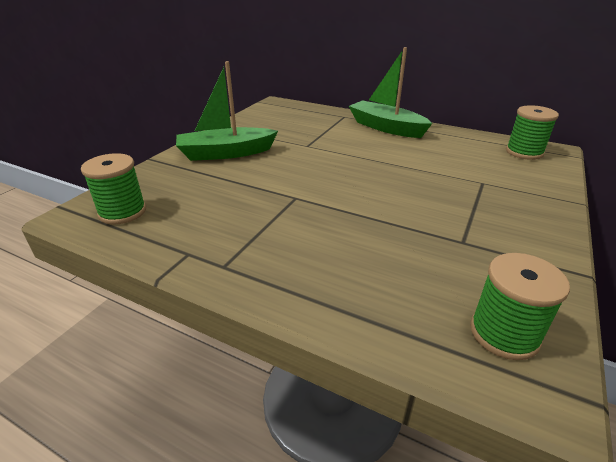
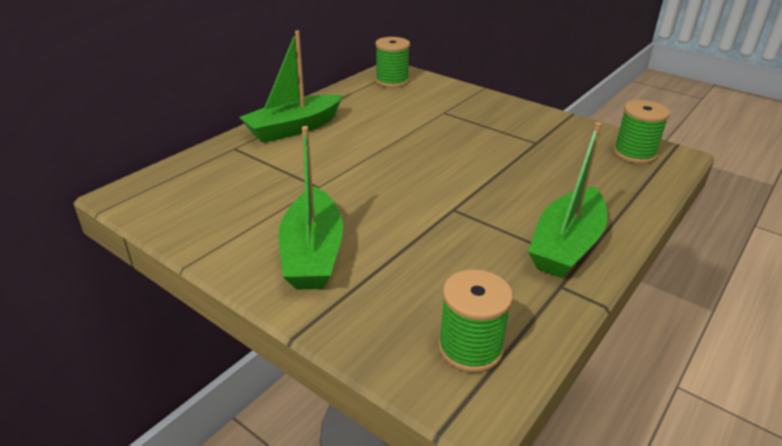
camera: 80 degrees left, 0 degrees up
(250, 258) = (566, 245): none -> green boat

